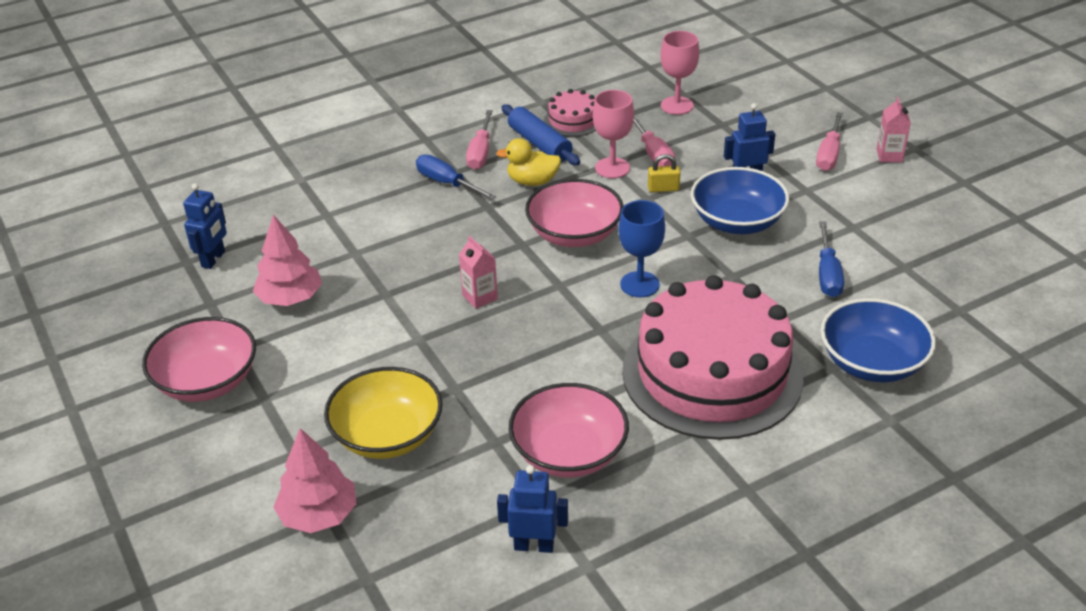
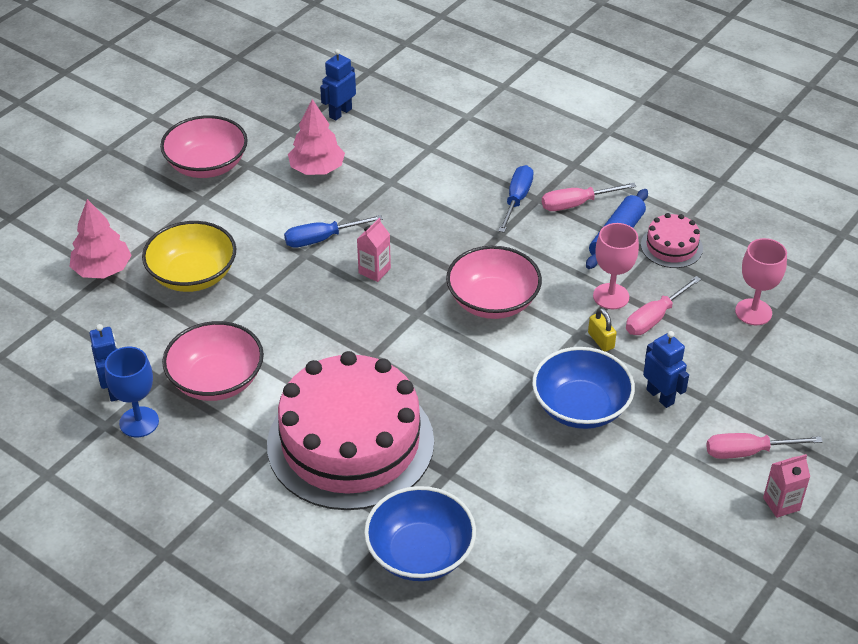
camera: 65 degrees right, 5 degrees up
(213, 259) = (340, 113): blue robot -> blue robot turned 135 degrees clockwise
(532, 181) = (554, 250): yellow duck -> none
(639, 284) = (446, 364): blue goblet -> blue goblet (139, 422)
(827, 274) = (536, 493): blue screwdriver -> blue screwdriver (322, 239)

